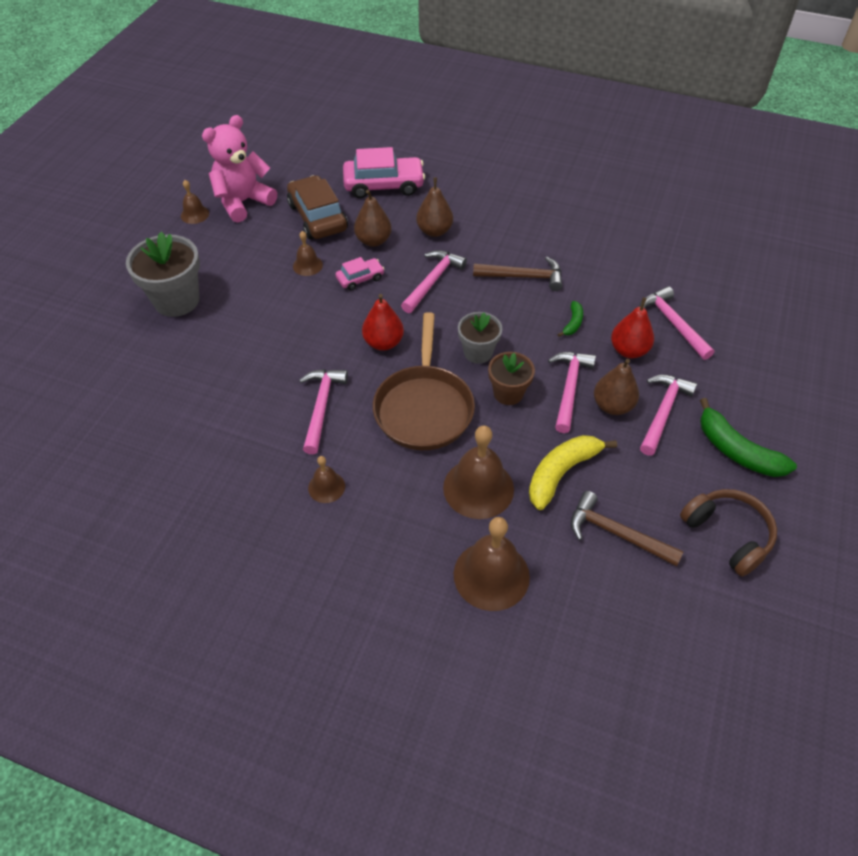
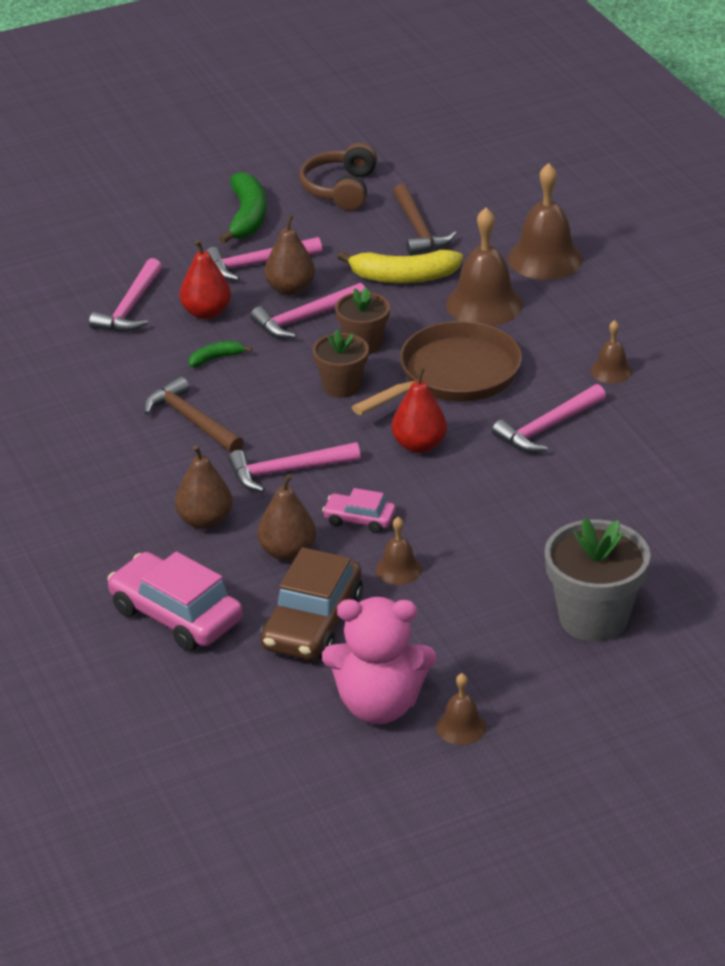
camera: 135 degrees left, 15 degrees down
(478, 352) = (341, 386): grey flower pot -> brown flower pot

